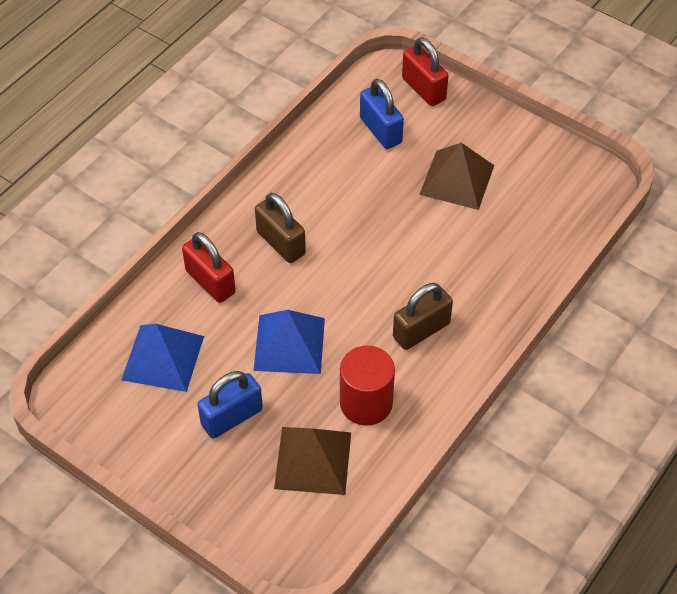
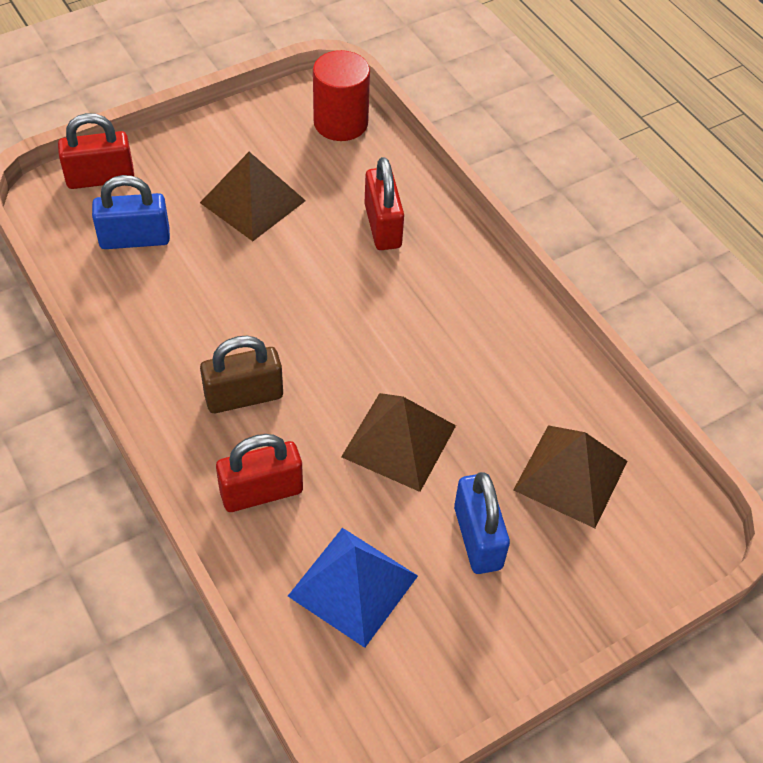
camera: 70 degrees left, 0 degrees up
(289, 344) = (399, 441): blue pyramid -> brown pyramid
(366, 403) = (515, 397): red cylinder -> red cylinder (340, 122)
(421, 330) = (441, 311): brown padlock -> none
(483, 265) = (382, 226): none -> red padlock

